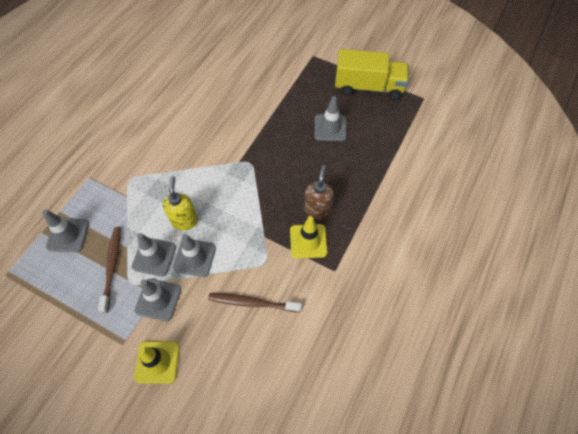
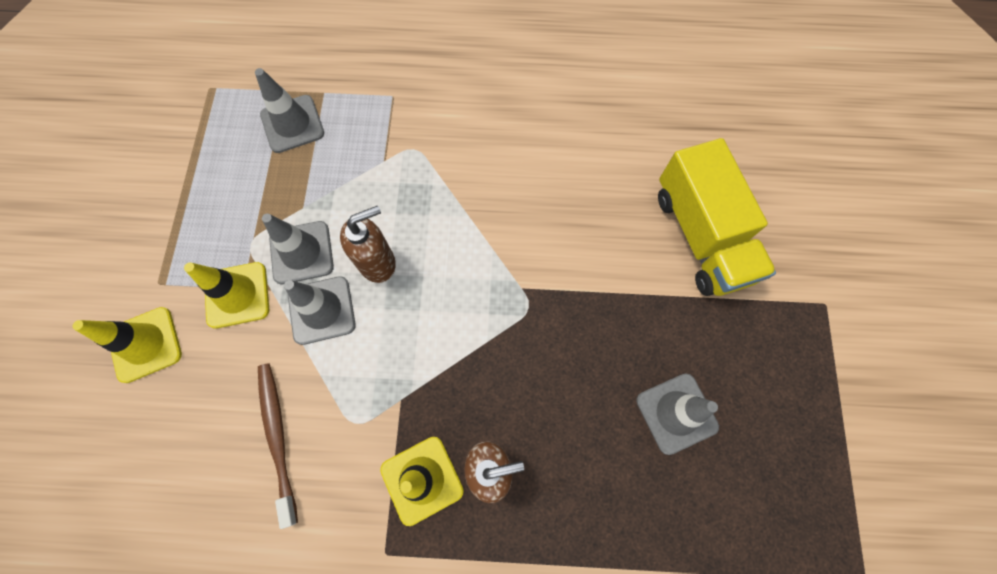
camera: 65 degrees right, 10 degrees up
(112, 266) = (266, 206): brown toothbrush -> none
(158, 300) = (237, 295): grey traffic cone -> yellow traffic cone
(184, 220) = (378, 262): yellow soap dispenser -> brown soap dispenser
(368, 87) = (819, 447): yellow truck -> yellow truck (701, 235)

